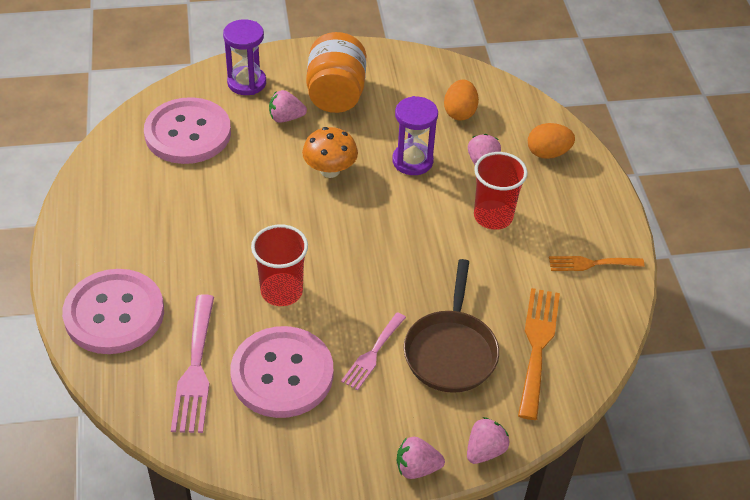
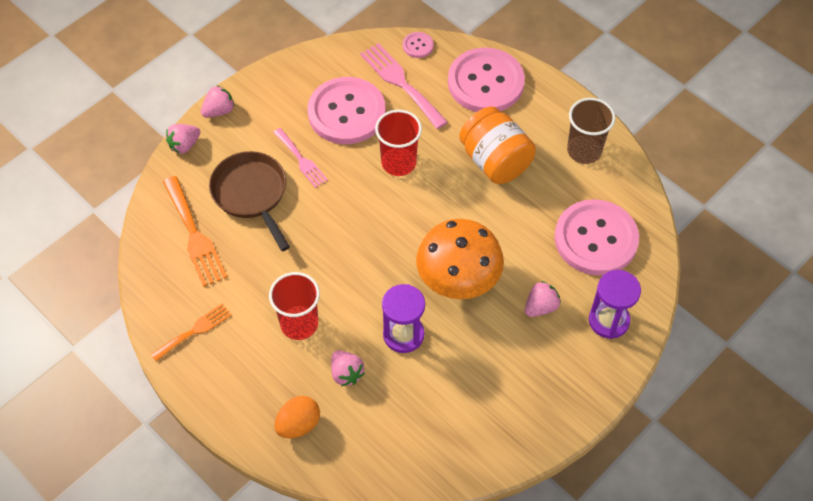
camera: 145 degrees right, 10 degrees up
(109, 198) = (584, 151): none -> brown cup
(132, 400) = (418, 46): none -> pink button
(330, 170) = (458, 280): orange mushroom -> orange mushroom, size x1.61
(336, 94) = (527, 362): orange jar -> orange jar (495, 161)
(373, 354) = (301, 160): pink fork -> pink fork turned 150 degrees clockwise
(459, 112) = (407, 418): orange egg -> none
(485, 450) = (184, 145): pink strawberry -> pink strawberry turned 45 degrees clockwise

